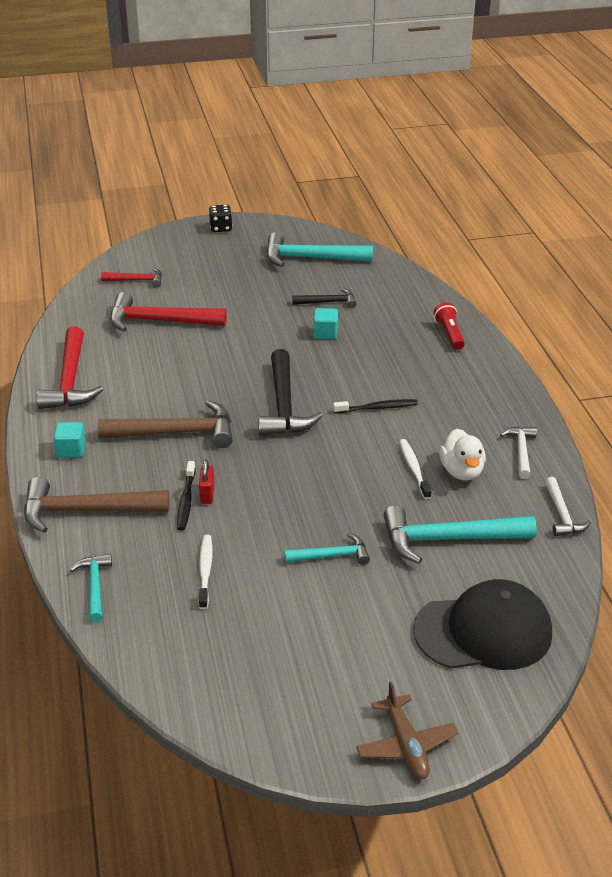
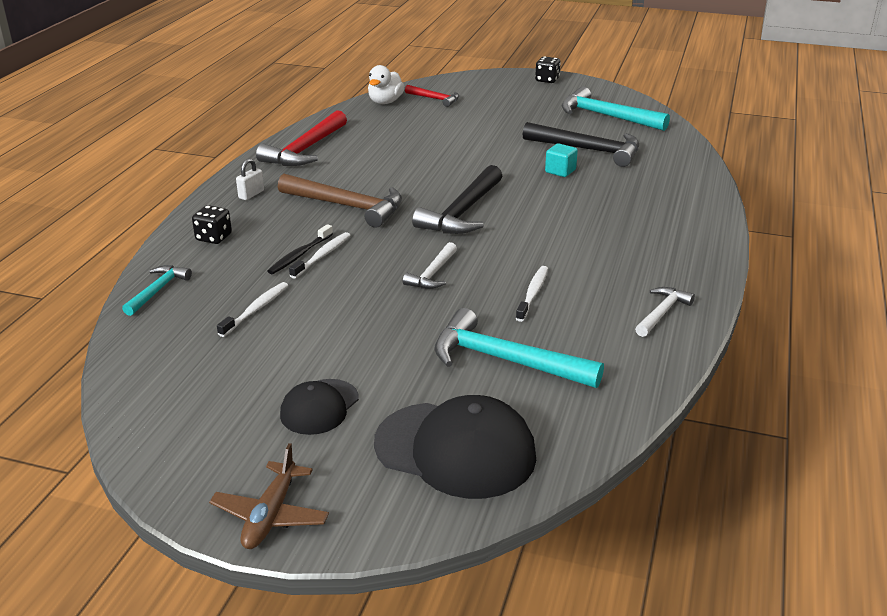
camera: 30 degrees right, 5 degrees down
(71, 450) = (251, 194): turquoise cube -> white padlock
(86, 511) = (214, 238): brown hammer -> black dice
(159, 321) = (422, 129): red hammer -> none
(207, 494) = (322, 256): red padlock -> white toothbrush
(328, 302) = (588, 150): black hammer -> black hammer, size x1.81
(332, 556) = (377, 336): turquoise hammer -> none
(350, 639) = (319, 407): none -> black cap
(377, 408) = (549, 237): black toothbrush -> none
(449, 334) = (684, 201): red flashlight -> none
(461, 471) = (579, 310): white duck -> white duck (385, 102)
(562, 515) = (651, 379): white hammer -> white hammer (432, 274)

